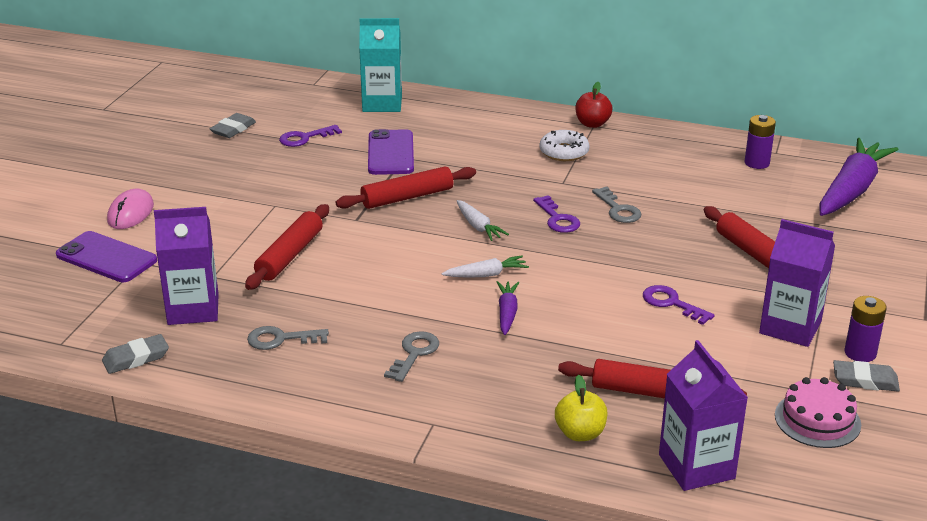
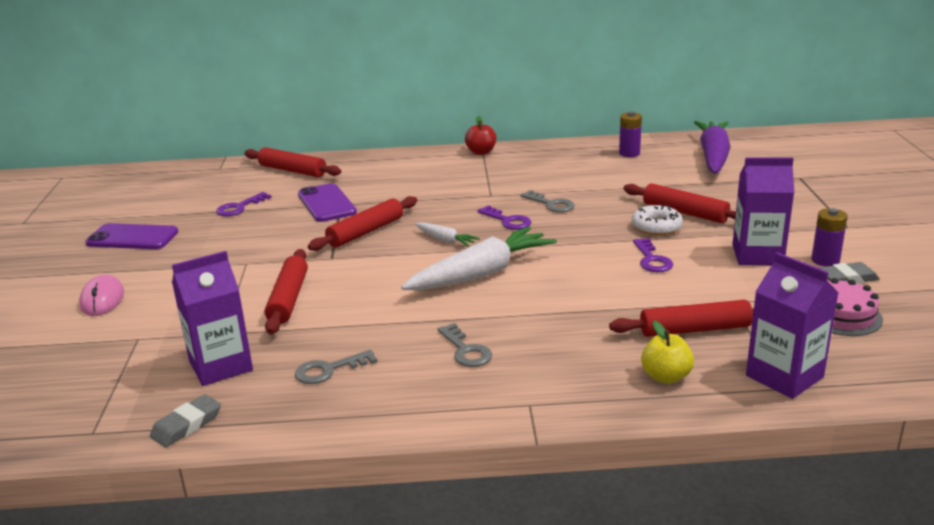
camera: 20 degrees left, 5 degrees down
(106, 258) = (99, 343): purple phone -> purple phone (132, 238)
(233, 129) = (166, 214): grey eraser -> none
(382, 103) = (292, 170): turquoise carton -> red rolling pin
(414, 354) = (466, 350): grey key -> grey key turned 150 degrees clockwise
(486, 275) = (481, 274): white carrot -> white carrot, size x2.13
(507, 313) = (523, 298): purple carrot -> none
(564, 152) = (474, 175): white donut -> white donut (656, 227)
(671, 303) = (652, 260): purple key -> purple key turned 120 degrees counterclockwise

